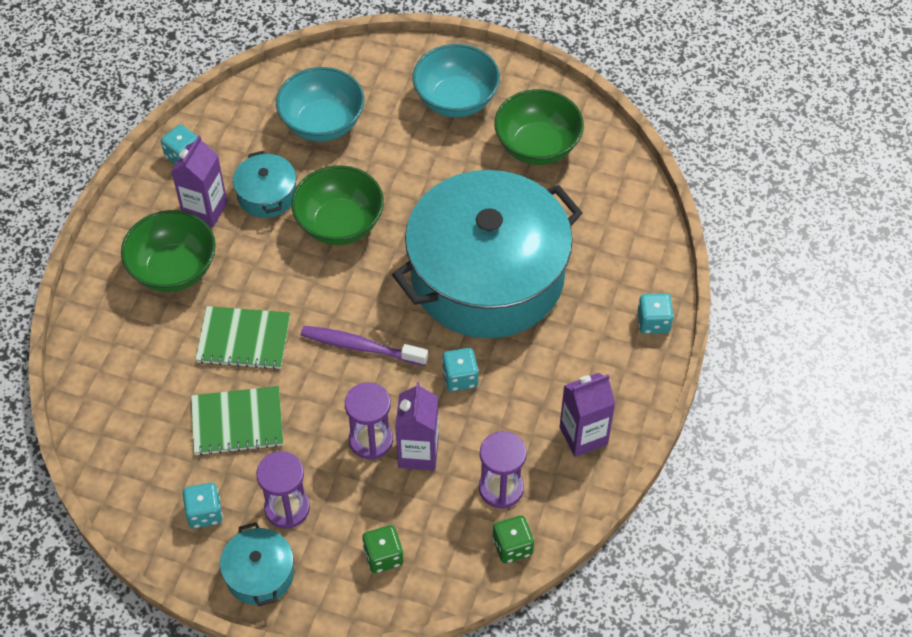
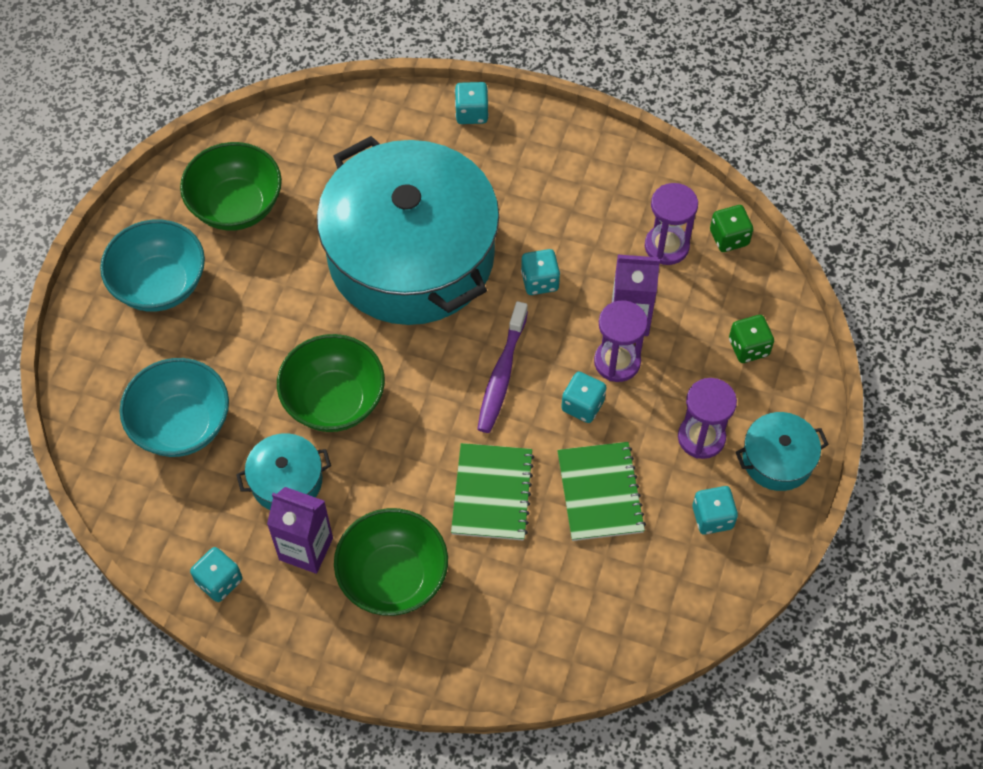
camera: 90 degrees left, 5 degrees up
(326, 410) = (582, 405): none -> turquoise dice
(583, 436) = (604, 176): purple carton -> none

